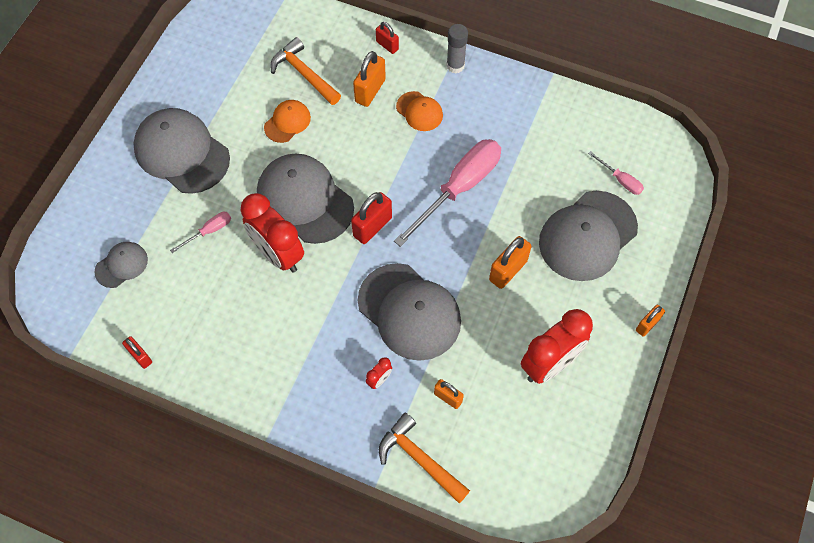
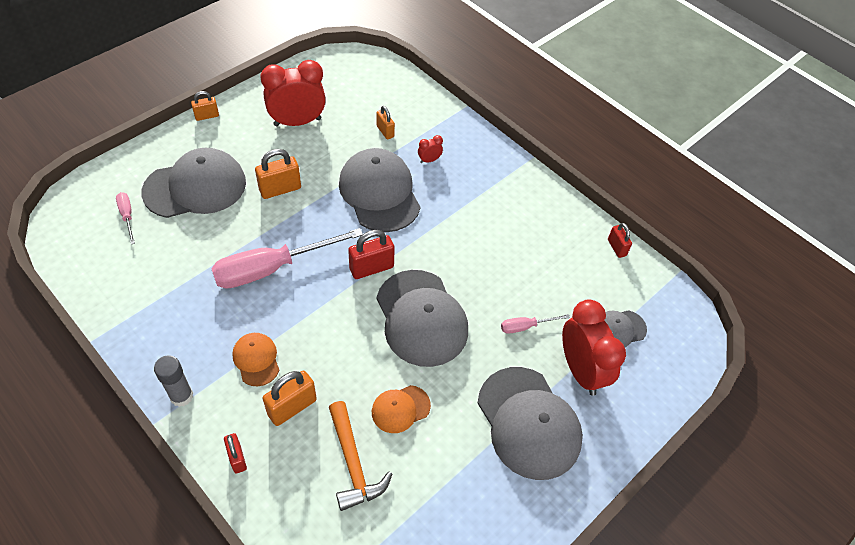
camera: 160 degrees left, 10 degrees down
(278, 254) = (468, 280): red clock -> red clock (581, 370)
(419, 458) = (426, 108): orange hammer -> none

